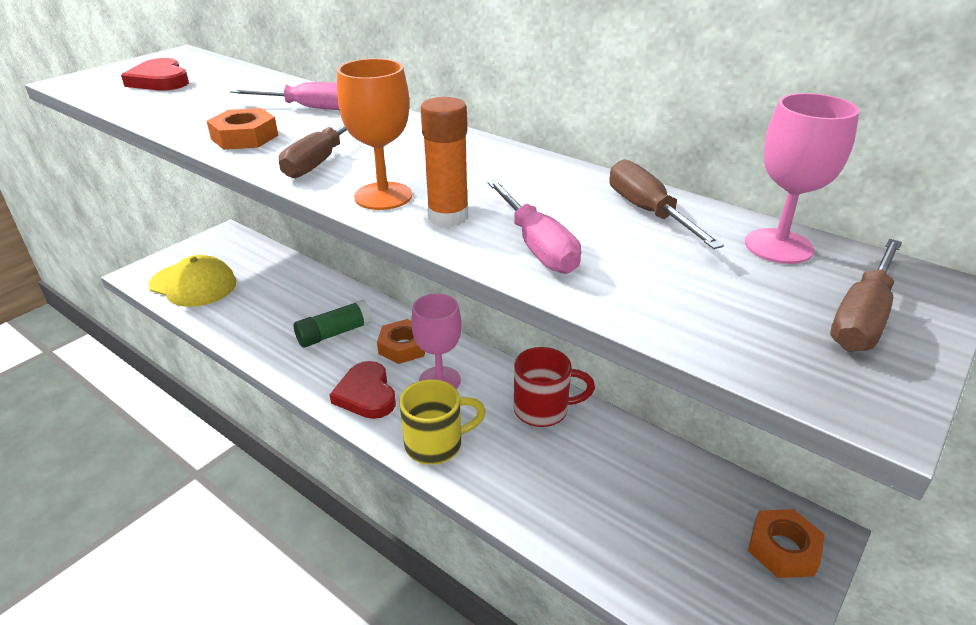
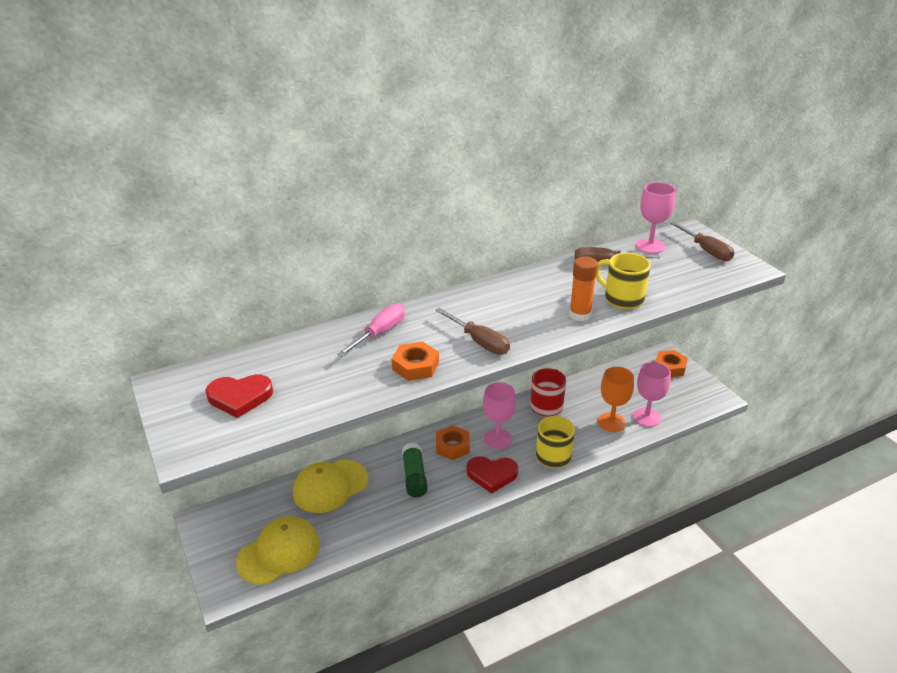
camera: 65 degrees left, 0 degrees up
(296, 283) = (330, 486): none -> yellow cap
(383, 196) = (544, 329): orange goblet -> orange goblet (611, 422)
(537, 246) = (622, 299): pink screwdriver -> yellow mug
(603, 542) = (646, 417): none -> pink goblet

